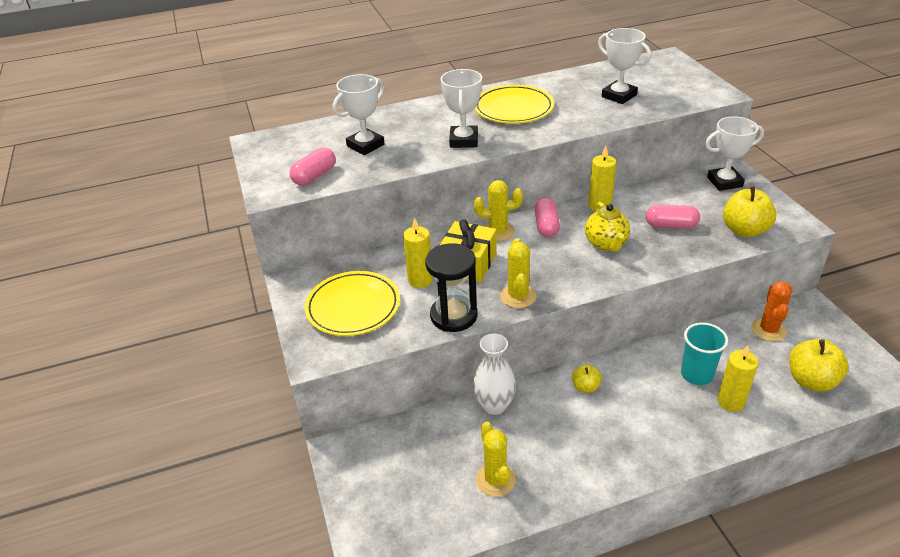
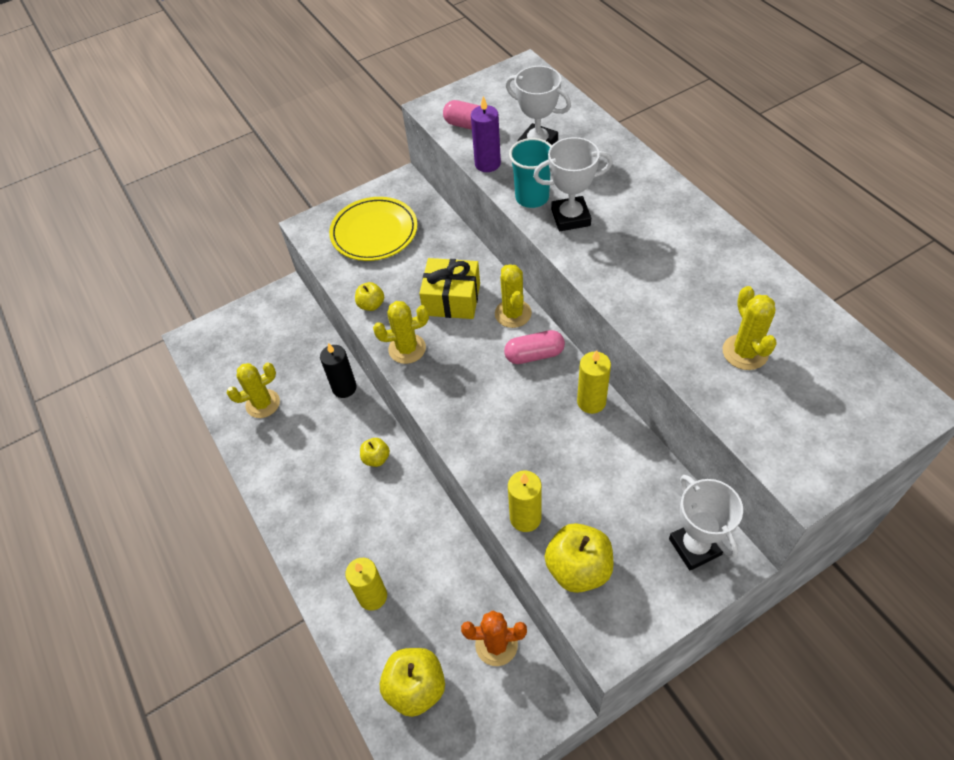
camera: 80 degrees right, 15 degrees up
(374, 171) = (487, 164): none -> purple candle
(420, 280) = (419, 269): yellow candle -> yellow candle (525, 518)
(453, 316) = (371, 305): black hourglass -> yellow apple
(494, 405) = (344, 388): white vase -> black candle
(513, 108) = (665, 247): yellow plate -> none
(606, 244) = (512, 416): yellow teapot -> none
(619, 96) = (745, 352): white trophy -> yellow cactus
(671, 225) = (567, 481): pink capsule -> none
(696, 374) = (408, 562): turquoise cup -> turquoise cup (532, 197)

